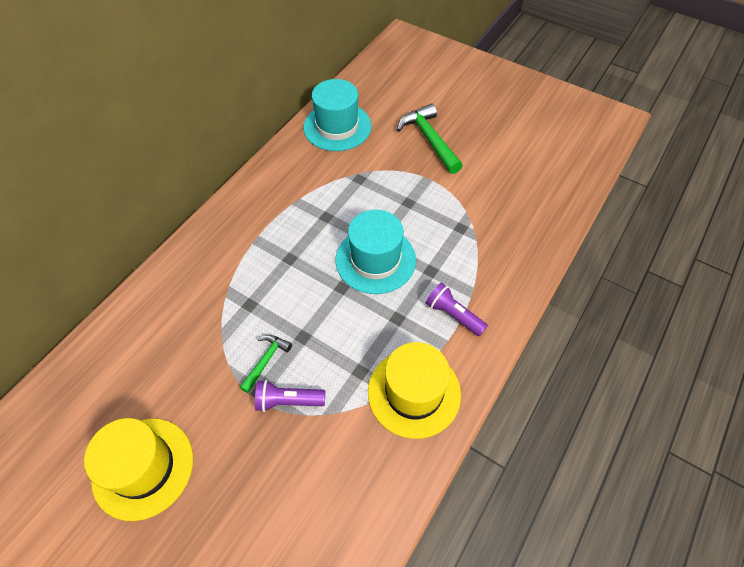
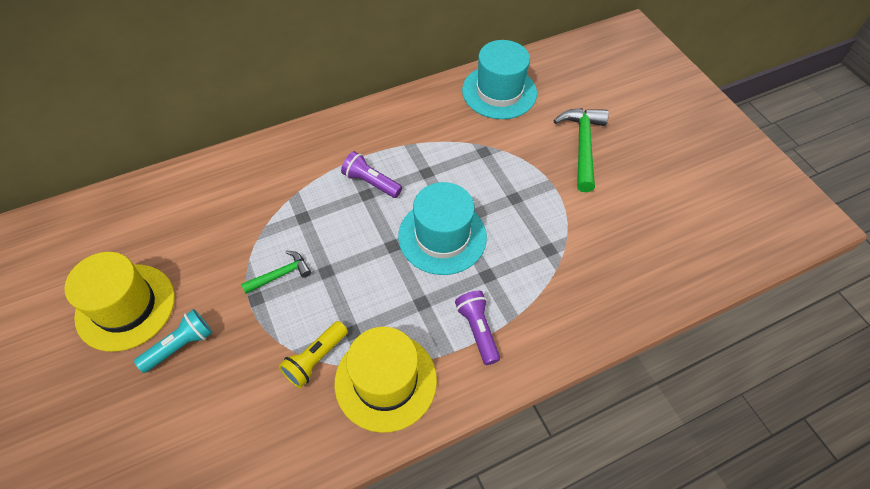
camera: 30 degrees right, 0 degrees up
(221, 469) = (180, 346): none -> turquoise flashlight
(288, 401) = (273, 321): purple flashlight -> purple flashlight (371, 182)
(346, 409) = (315, 359): none -> yellow flashlight

